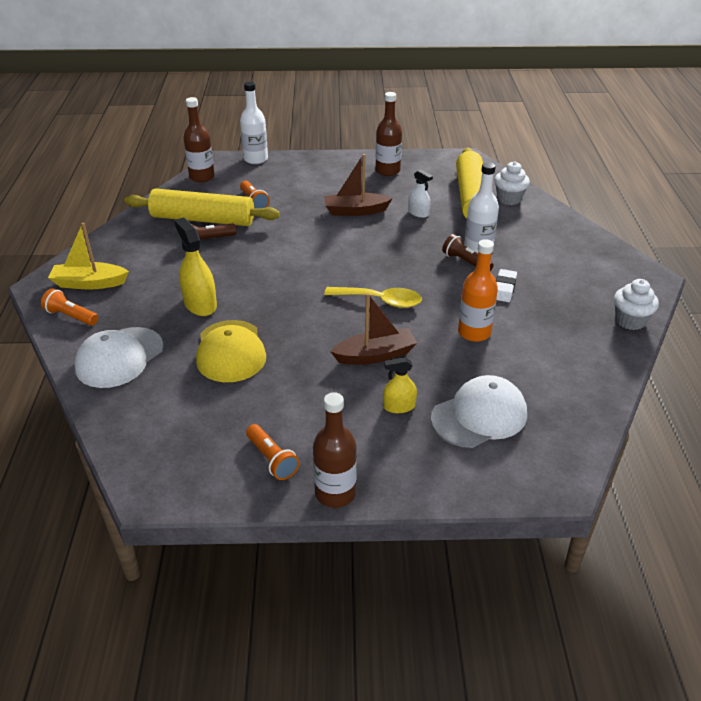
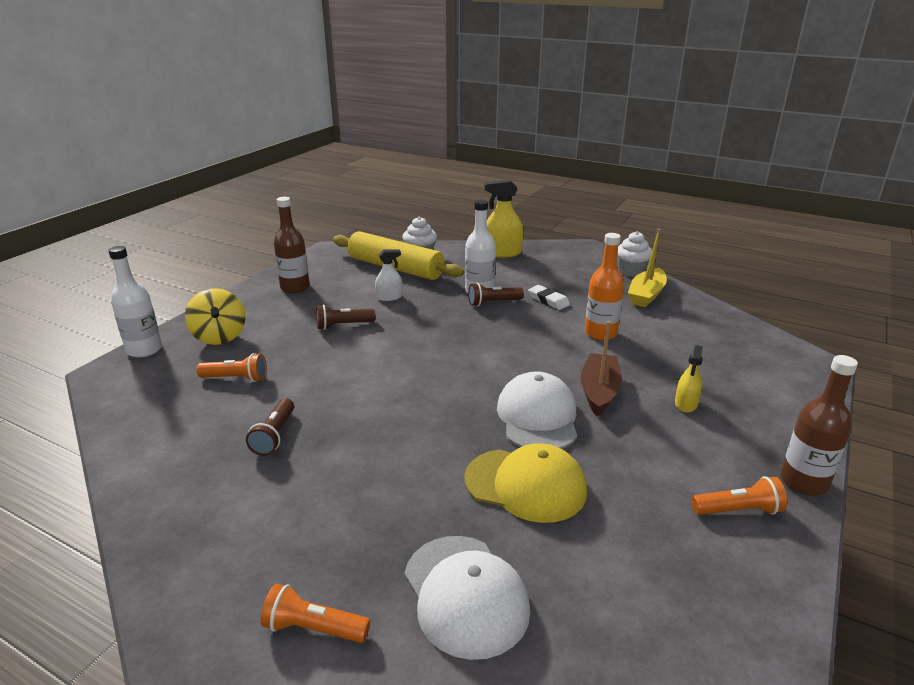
camera: 60 degrees left, 10 degrees down
(71, 316) = (313, 628): orange flashlight -> orange flashlight turned 45 degrees clockwise
(89, 283) = (246, 582): yellow boat -> yellow boat (646, 295)
(200, 304) = (408, 482): yellow spray bottle -> yellow spray bottle (502, 253)
(202, 177) = (118, 399): brown bottle -> none
(203, 219) = (221, 426): yellow rolling pin -> none
(294, 175) = (219, 337): none -> yellow spinning top
(355, 211) = (343, 325): brown boat -> brown flashlight
(380, 301) = (513, 361): yellow spoon -> none
(479, 416) = (717, 369): white cap -> white cap (537, 417)

